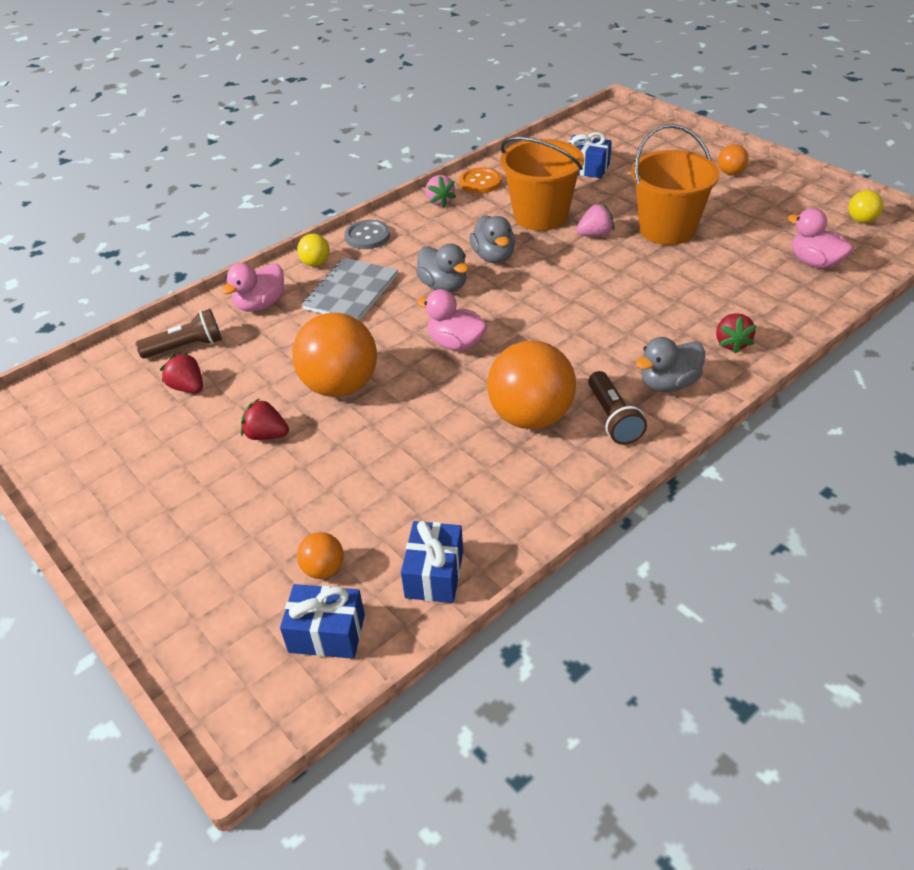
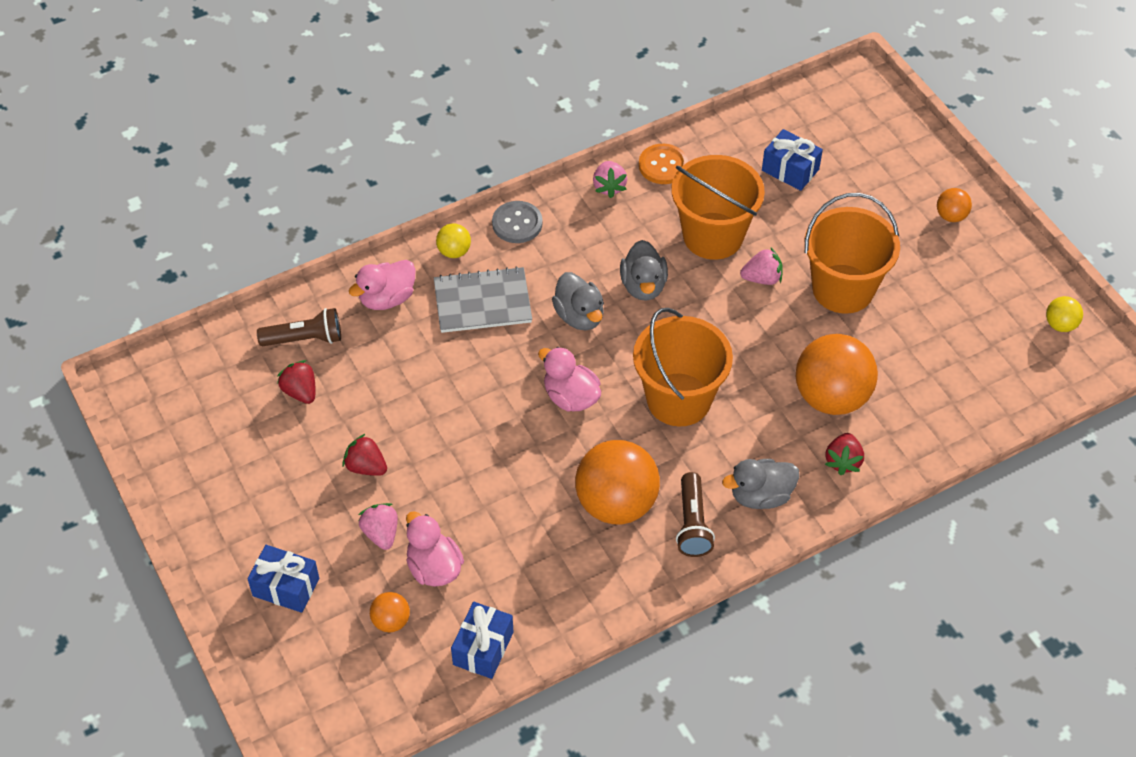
camera: 10 degrees right, 10 degrees up
(294, 489) = (381, 533): none -> pink strawberry
(327, 633) = (382, 681): blue gift -> blue gift (286, 587)
(340, 386) = (446, 424): orange ball -> orange ball (831, 397)
(351, 292) = (482, 302): grey notebook -> grey notebook turned 45 degrees clockwise
(558, 327) = (678, 399): none -> orange bucket
(814, 262) = (979, 374): pink duck -> pink duck (434, 568)

